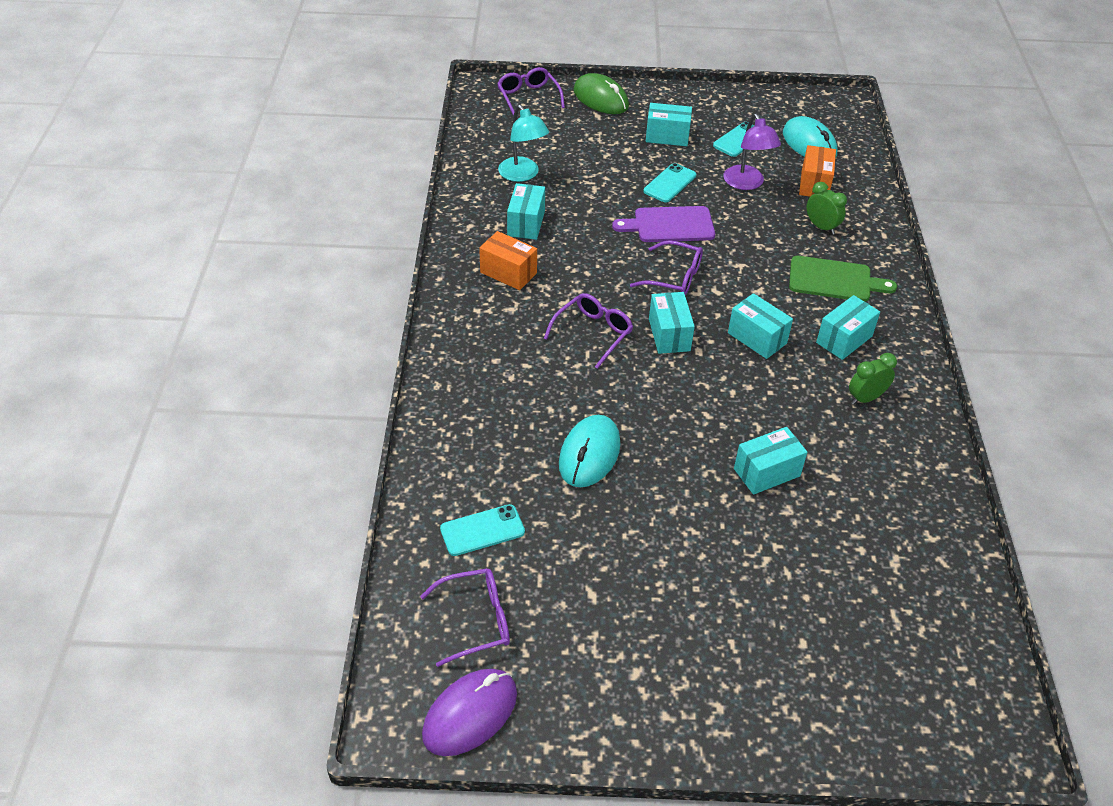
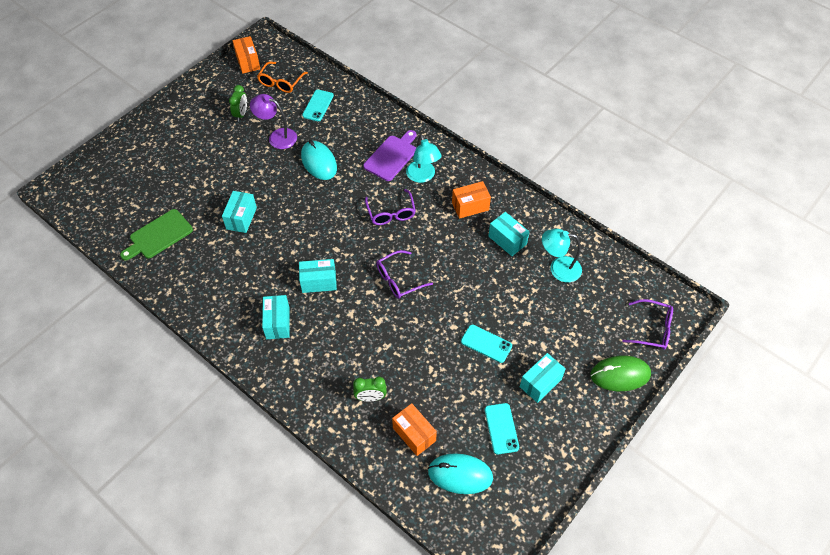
camera: 130 degrees right, 10 degrees up
(470, 714) = (248, 62): purple mouse -> orange box
(476, 620) = (281, 82): purple glasses -> orange glasses
(504, 336) = (423, 176): none -> turquoise lamp
(669, 183) = (486, 343): turquoise phone -> turquoise phone turned 45 degrees counterclockwise
(669, 335) = (359, 244): turquoise box -> none
(670, 225) = (445, 312): purple cutting board -> purple cutting board (392, 156)
(747, 183) = (449, 390): purple lamp -> purple lamp (277, 137)
(834, 280) = (322, 360): green cutting board -> green cutting board (158, 235)
(865, 398) = (234, 296): green clock -> green clock (241, 114)

